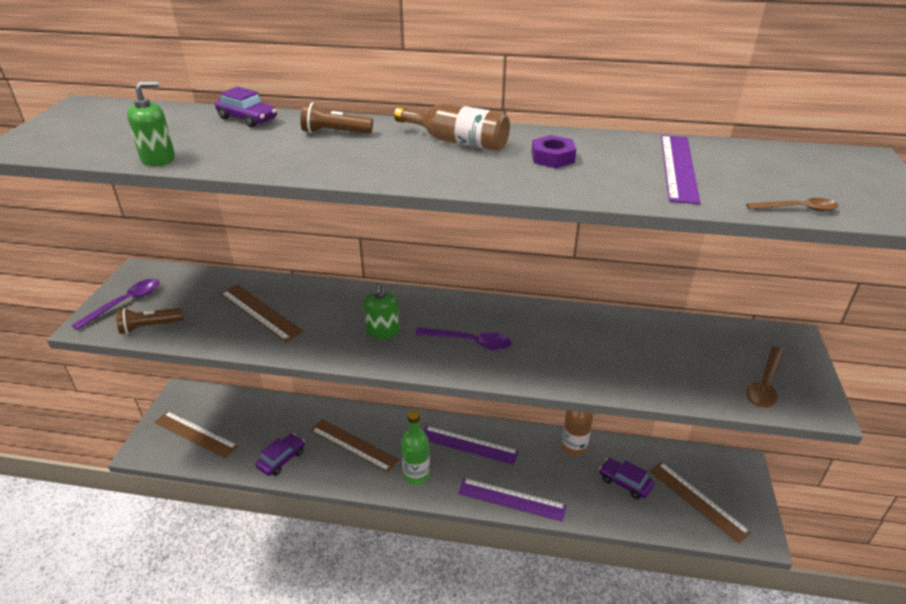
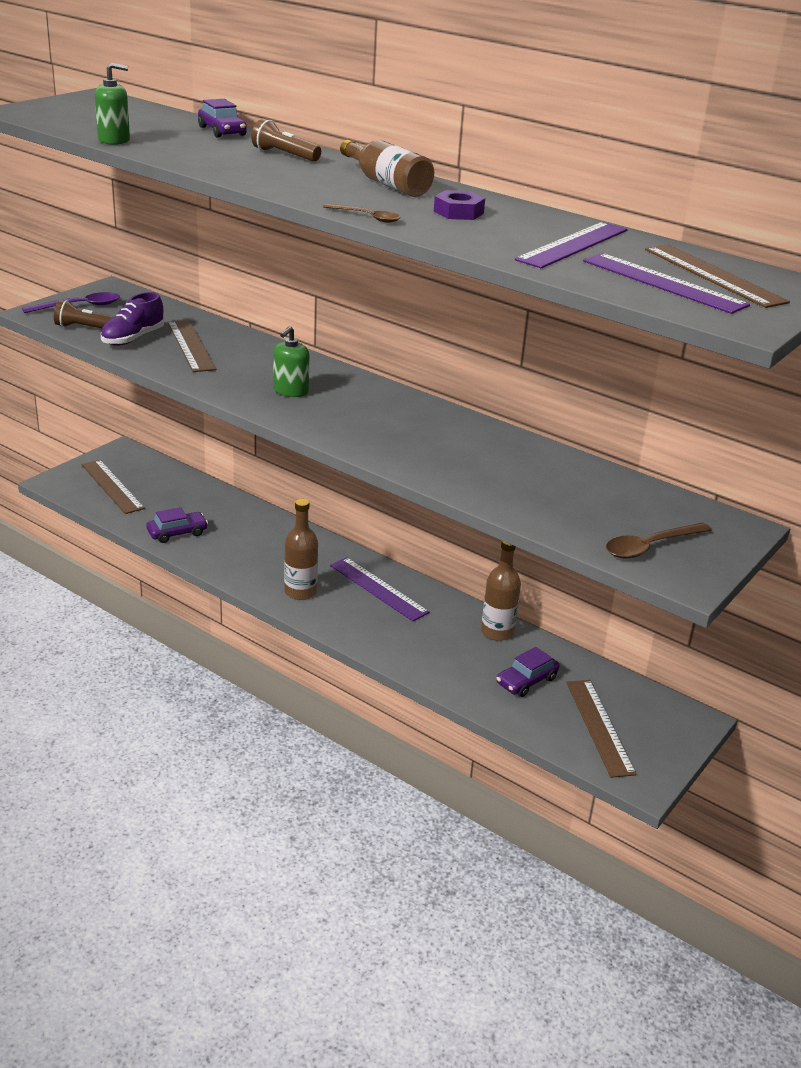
camera: 25 degrees right, 5 degrees down
(203, 323) = (133, 338): none -> purple shoe
(353, 445) = (257, 547): brown ruler -> brown ruler (713, 275)
(416, 474) = (300, 592): green bottle -> brown bottle
(470, 342) = (368, 423): purple spoon -> none
(511, 499) = (383, 646): purple ruler -> purple ruler (663, 283)
(624, 482) = (526, 681): purple car -> purple car turned 105 degrees counterclockwise
(797, 209) = (635, 293): brown spoon -> brown spoon (367, 217)

